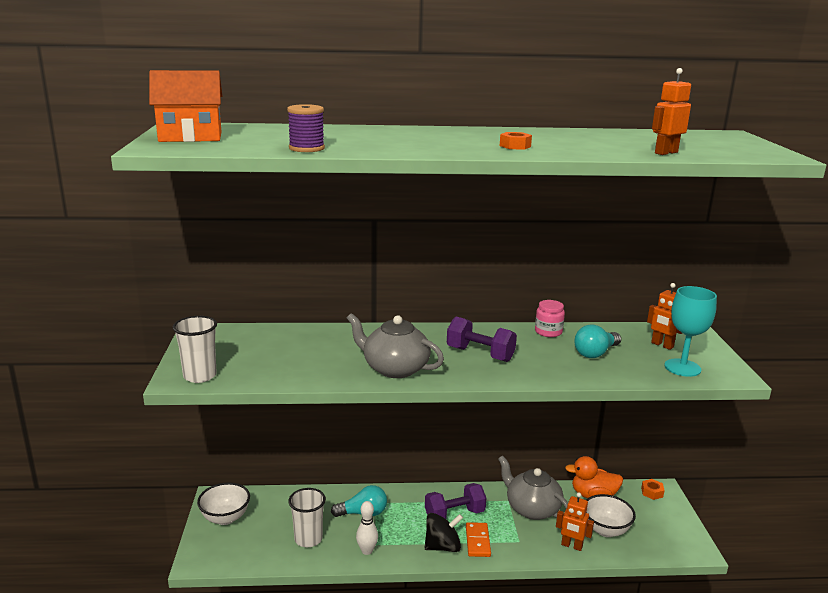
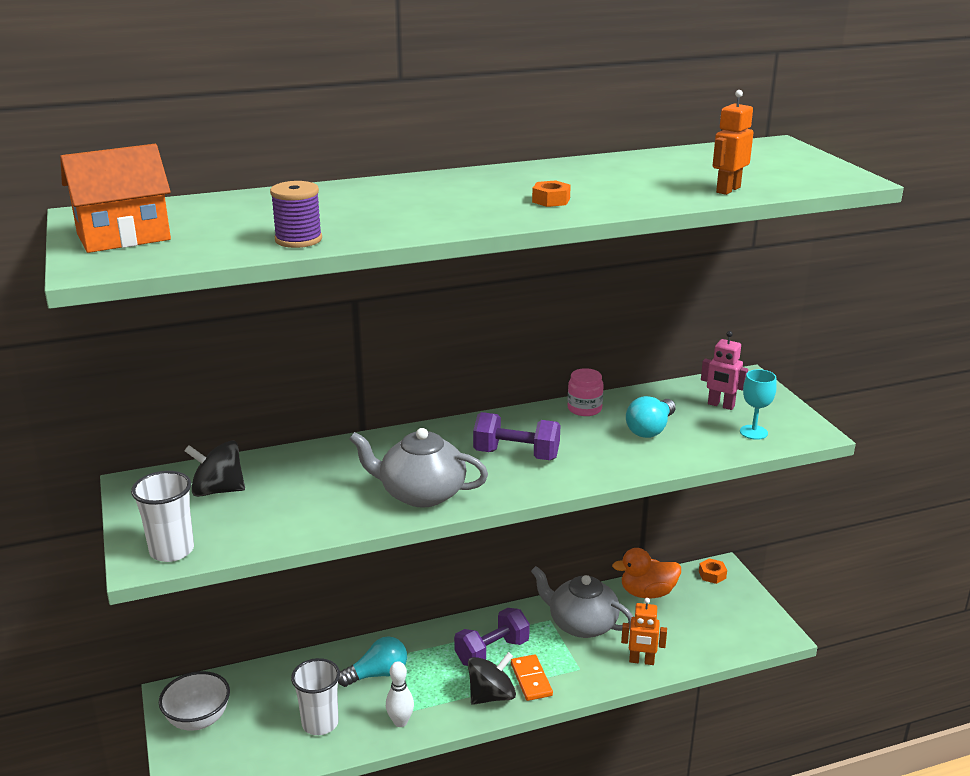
camera: 15 degrees left, 5 degrees up
(252, 344) = (218, 490): none -> black spinning top
(605, 530) = (674, 633): white bowl -> none
(662, 345) = (721, 405): orange robot -> pink robot
(682, 368) = (753, 432): turquoise goblet -> turquoise goblet, size x0.65

